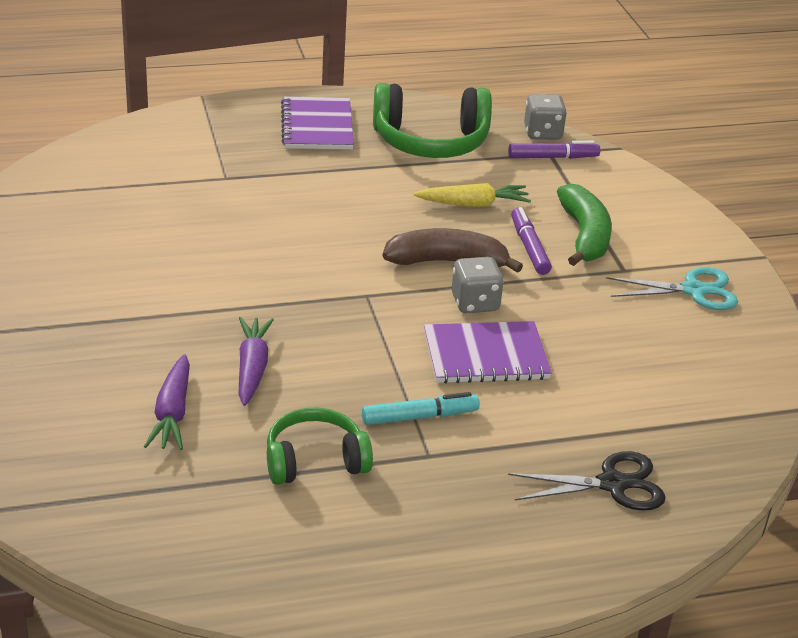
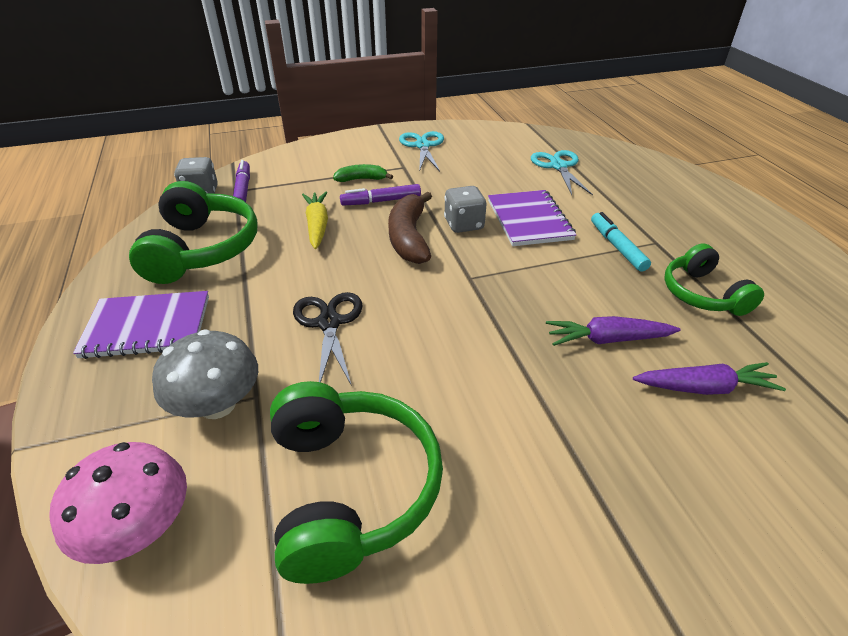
camera: 90 degrees left, 5 degrees up
(125, 143) = (140, 528): none -> pink mushroom
(128, 216) = (350, 488): none -> green headphones
(221, 162) = (217, 404): none -> grey mushroom
(584, 236) = (361, 179): green banana -> green banana, size x0.58
(612, 484) = (634, 178): black scissors -> black scissors (329, 323)
(644, 411) = (558, 166): none -> turquoise scissors

